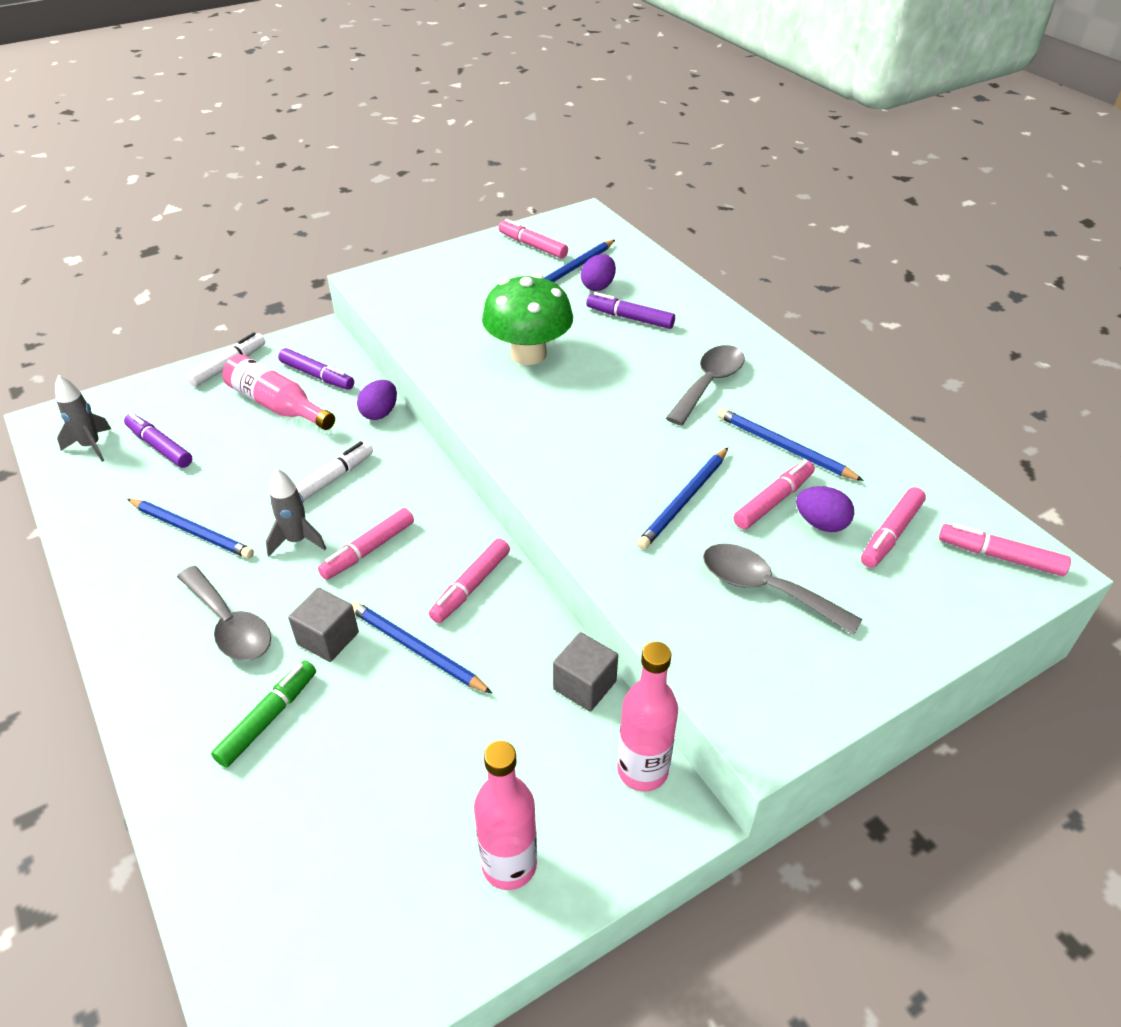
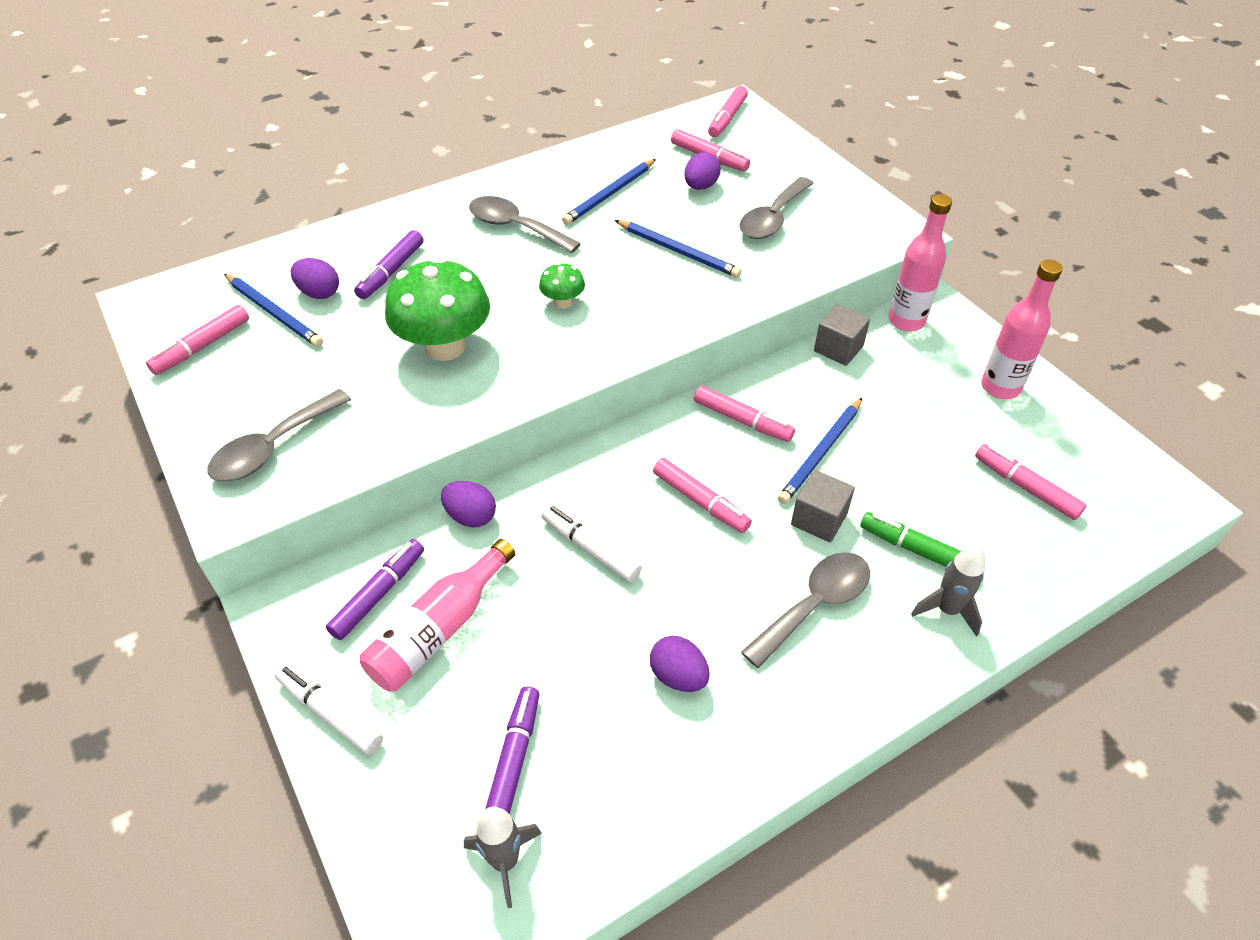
camera: 90 degrees left, 5 degrees up
(160, 446) = (514, 760): purple marker -> purple marker turned 150 degrees clockwise
(192, 530) = (678, 676): blue pencil -> purple egg
(297, 541) = (690, 565): grey rocket -> grey rocket (947, 610)
(423, 288) = (273, 447): none -> grey spoon
(591, 418) = (563, 302): none -> green mushroom
(773, 501) = (676, 206): pink marker -> pink marker (1025, 487)

